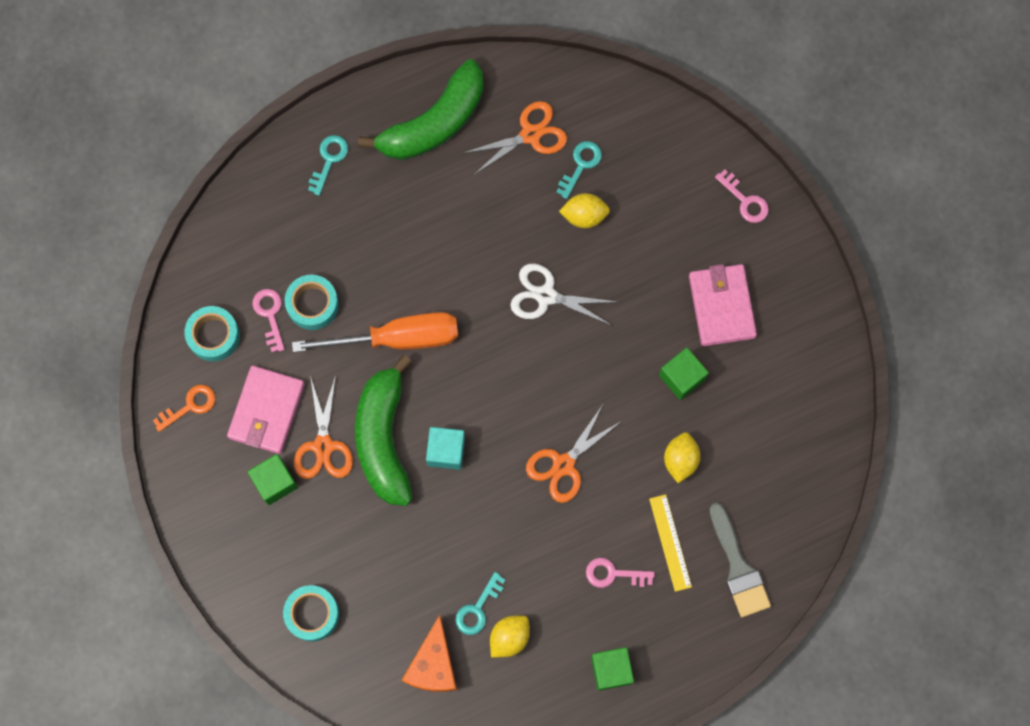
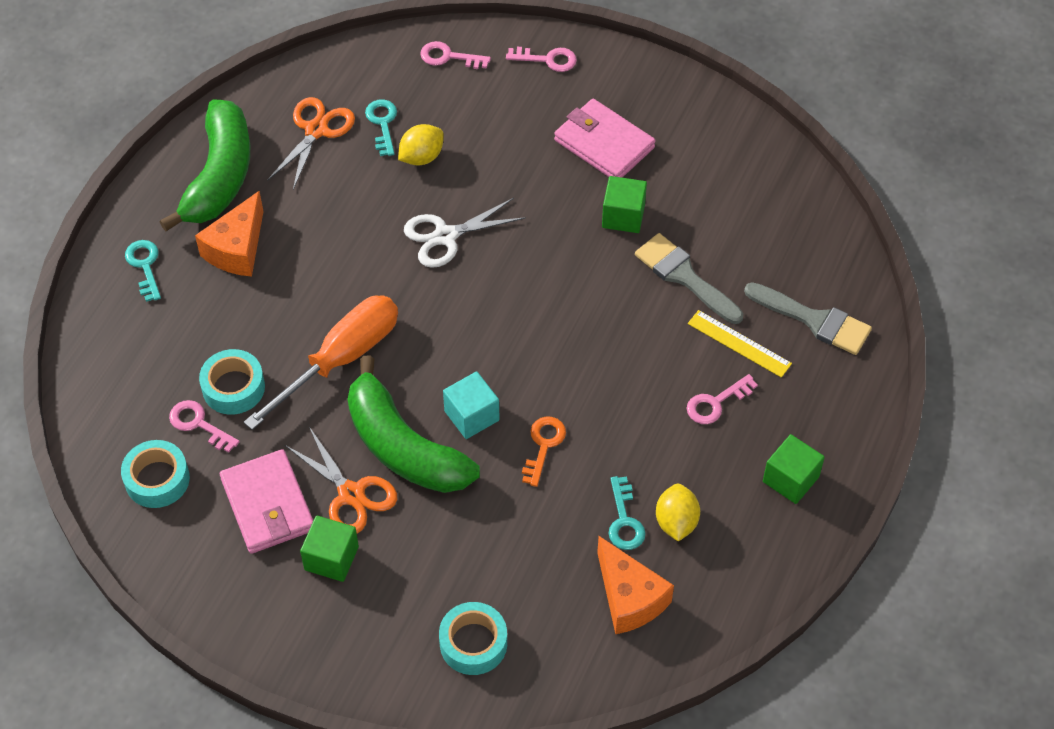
camera: 40 degrees left, 20 degrees down
(190, 406) = (185, 555): orange key -> orange key (543, 445)
(399, 194) = (237, 249): none -> orange cheese
(563, 464) = (588, 351): orange scissors -> none
(676, 142) = (448, 57): none -> pink key
(680, 460) = (684, 276): yellow lemon -> grey brush

